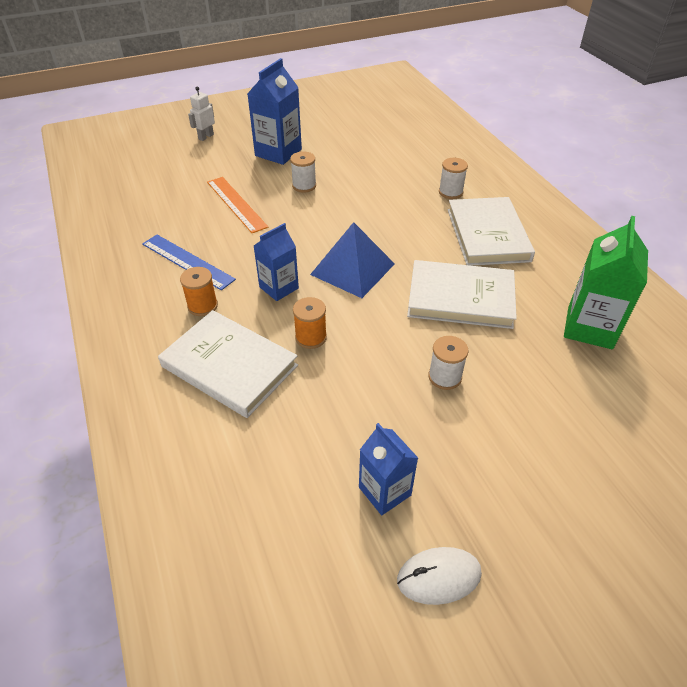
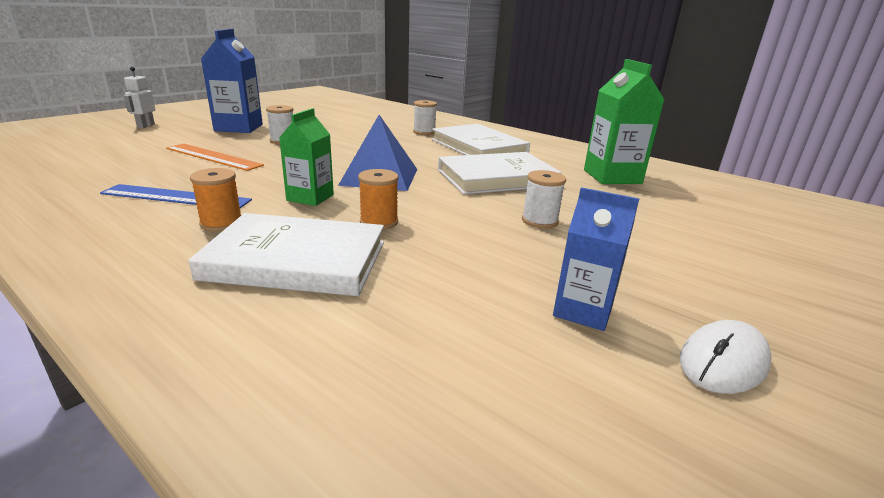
camera: 30 degrees left, 20 degrees down
(279, 287) = (310, 197): blue carton -> green carton

